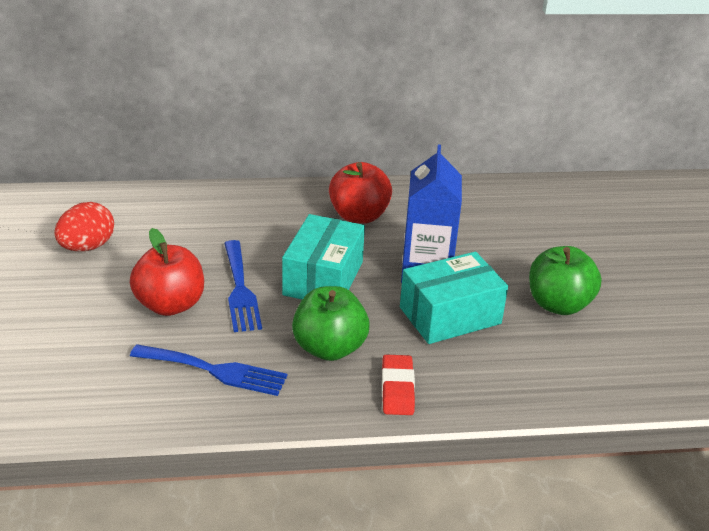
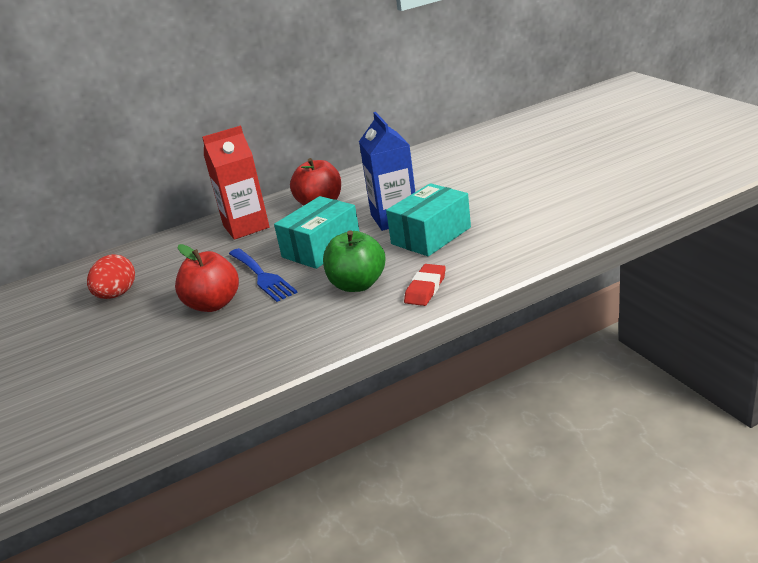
camera: 15 degrees left, 5 degrees down
(215, 370) = (280, 328): blue fork -> none
(264, 212) = (246, 227): none -> red carton
(323, 278) = (321, 248): turquoise box -> turquoise box turned 45 degrees clockwise
(397, 389) = (425, 288): red eraser -> red eraser turned 45 degrees clockwise
(558, 304) = (501, 203): green apple -> none

